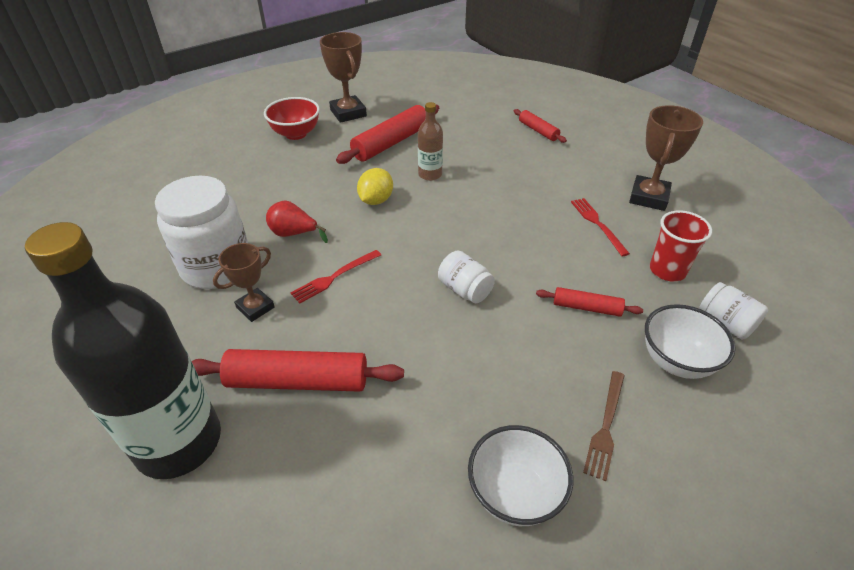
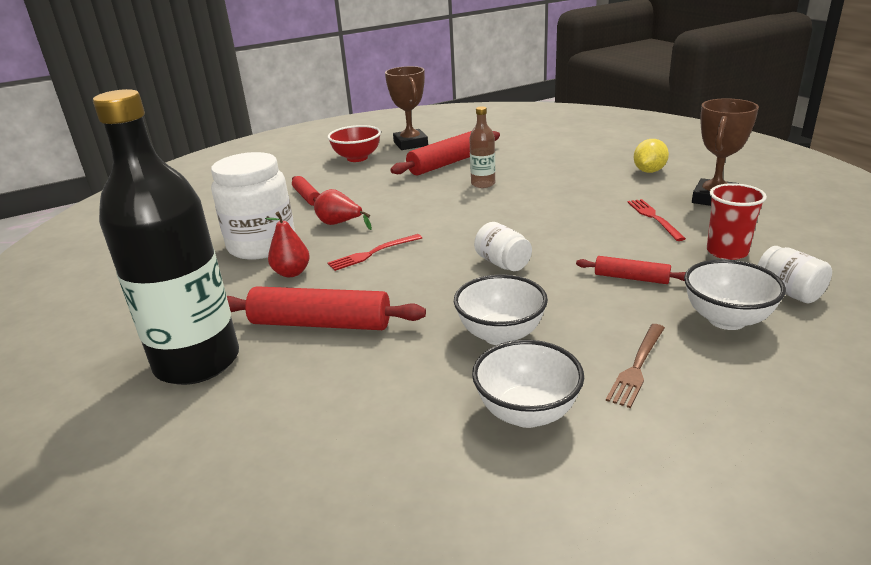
camera: 10 degrees right, 15 degrees down
(255, 307) = (291, 273): brown trophy -> red pear
(376, 200) = (425, 201): yellow lemon -> yellow lemon (649, 171)
(476, 389) = (500, 335): none -> white bowl
(538, 131) = (601, 153): red rolling pin -> red rolling pin (307, 197)

